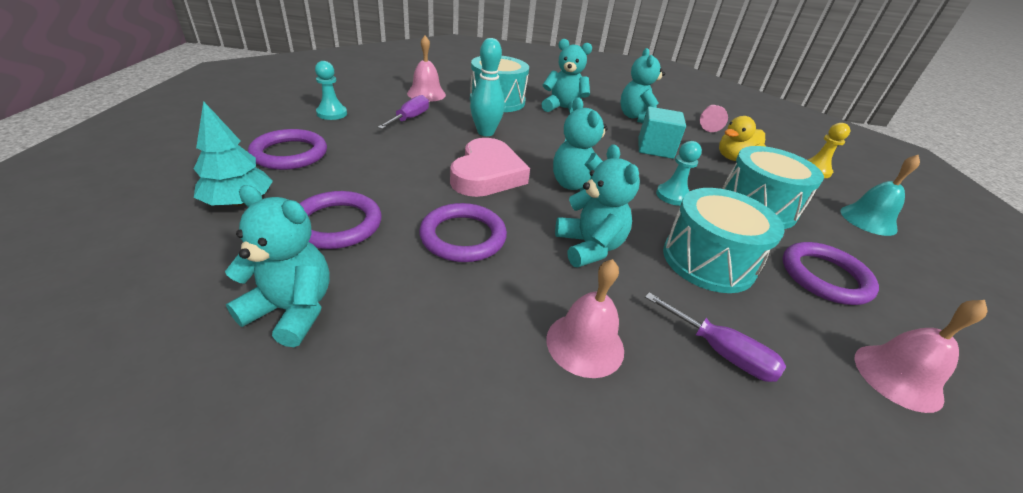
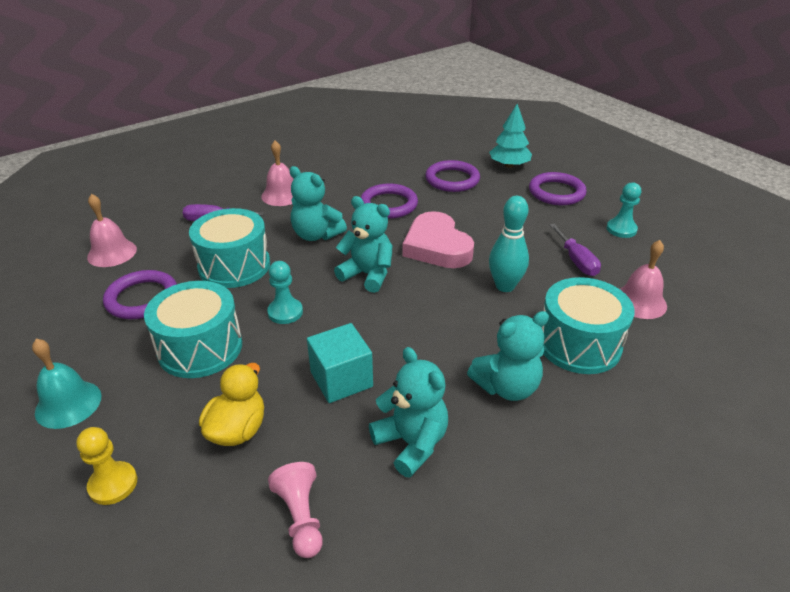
camera: 145 degrees right, 0 degrees up
(292, 310) = (405, 154): turquoise teddy bear -> none

